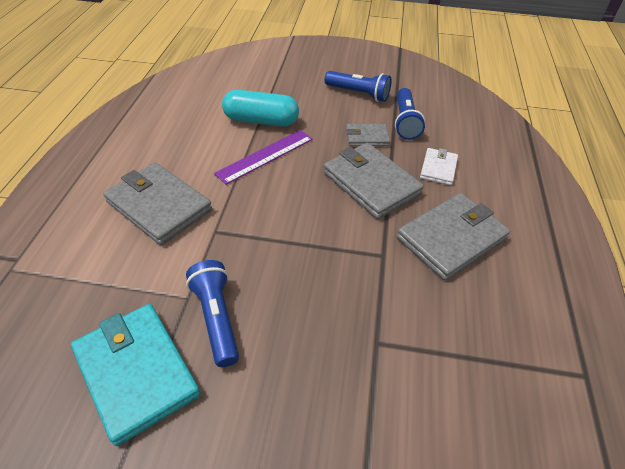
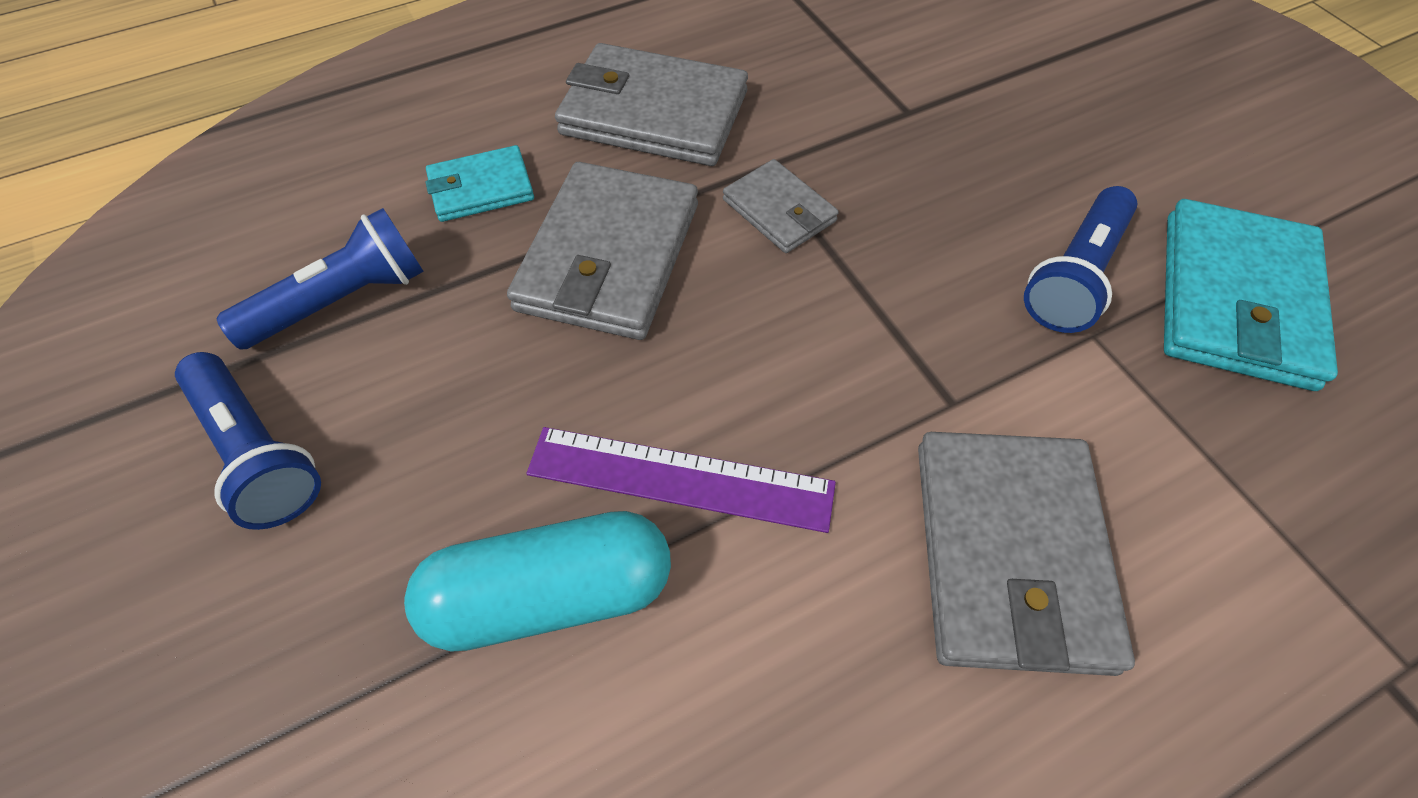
camera: 125 degrees left, 10 degrees up
(261, 121) = (550, 595): turquoise capsule -> turquoise capsule turned 75 degrees counterclockwise
(358, 94) = (257, 453): blue flashlight -> blue flashlight turned 150 degrees clockwise
(367, 137) = (456, 336): grey wallet -> grey wallet (779, 210)
(438, 168) = (481, 188): white wallet -> turquoise wallet

